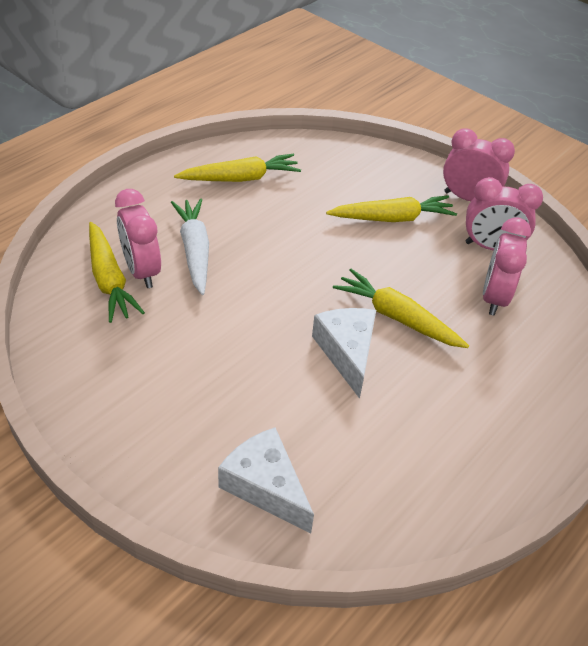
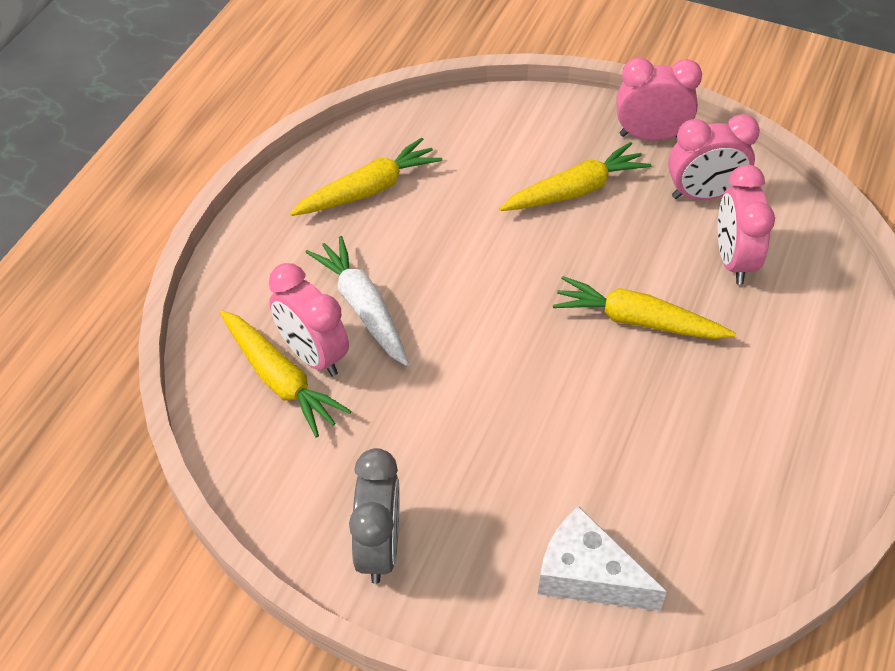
camera: 15 degrees left, 5 degrees up
(116, 414) = (379, 547): none -> grey clock
(347, 352) = (601, 383): white cheese -> none

